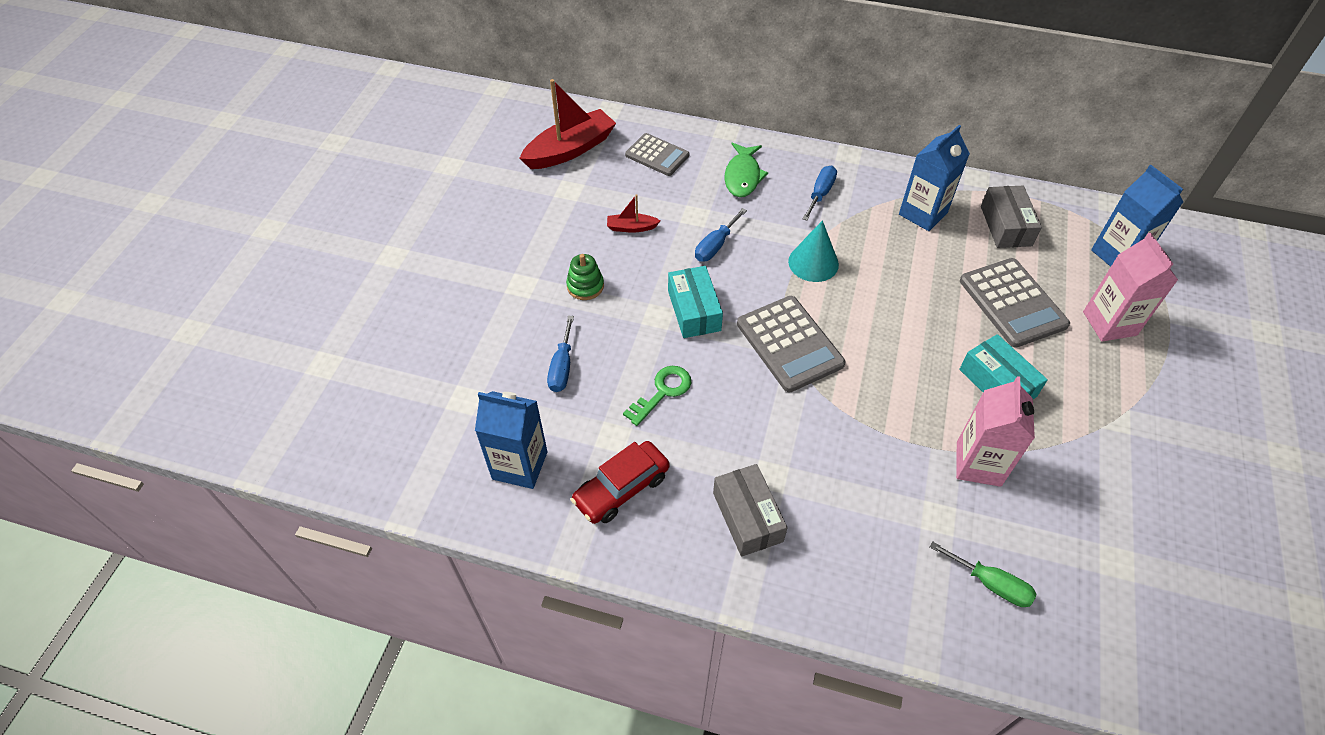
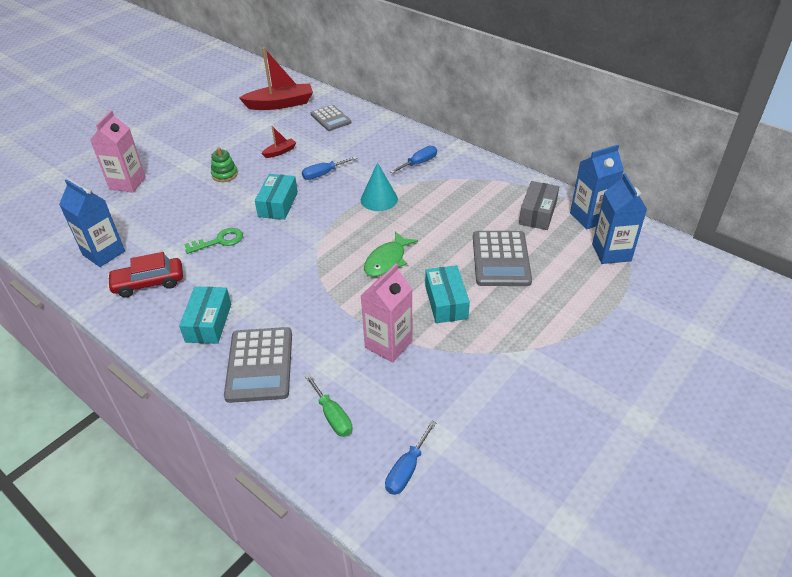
camera: 25 degrees right, 10 degrees down
(562, 367) = (173, 211): blue screwdriver -> blue screwdriver (407, 469)
(631, 227) = (280, 152): red boat -> red boat turned 120 degrees clockwise
(743, 176) = (375, 142): green fish -> green fish (387, 261)
(747, 517) = (209, 323): grey box -> turquoise box
(789, 344) = (322, 239): grey calculator -> grey calculator (260, 365)
(923, 213) = (481, 191): blue carton -> blue carton (590, 217)
(1109, 323) = (566, 292): pink carton -> pink carton (127, 183)

